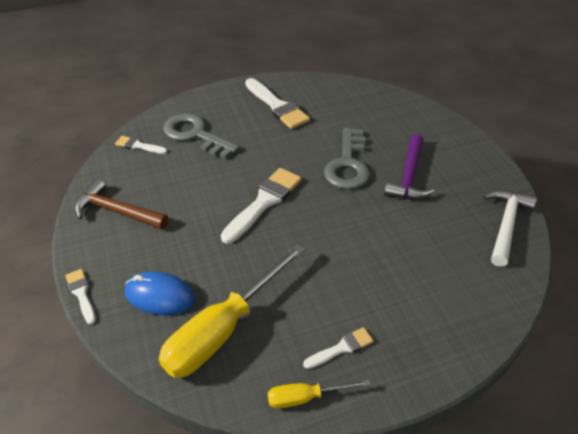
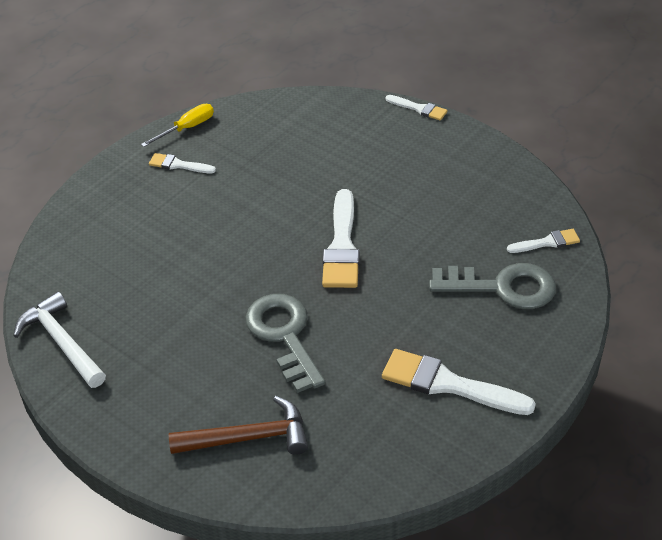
camera: 150 degrees right, 0 degrees up
(117, 211) = (475, 172): brown hammer -> brown hammer (249, 437)
(159, 296) = (355, 134): blue mouse -> none
(223, 329) = (282, 136): yellow screwdriver -> none
(341, 348) = (178, 165): white brush -> white brush turned 75 degrees clockwise
(409, 176) = (200, 354): purple hammer -> none
(506, 225) = (61, 342): white hammer -> white hammer turned 150 degrees clockwise

